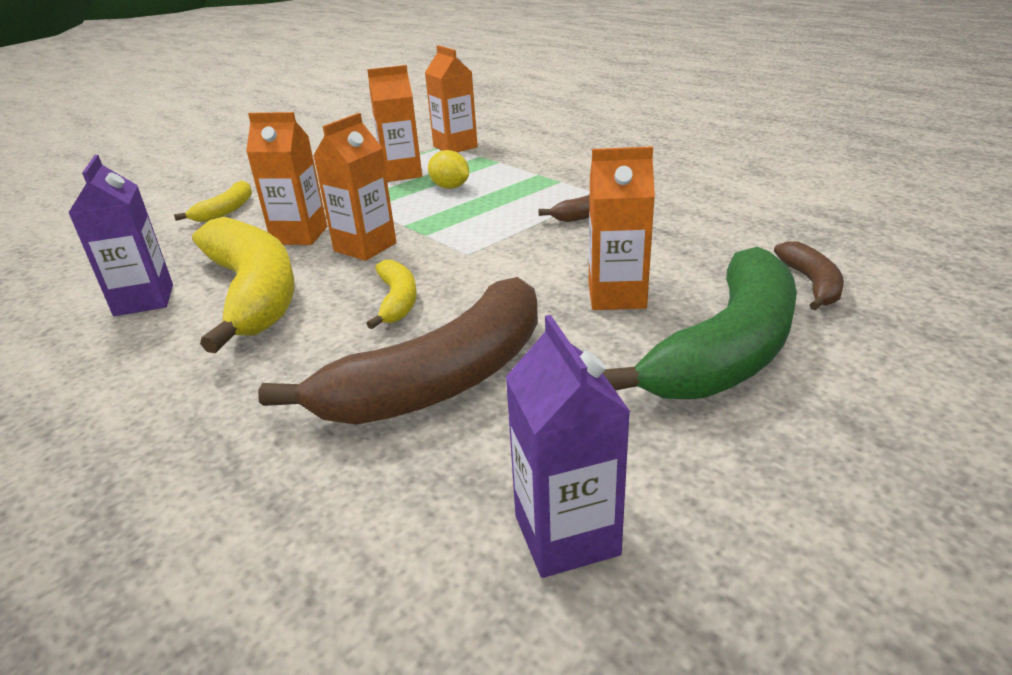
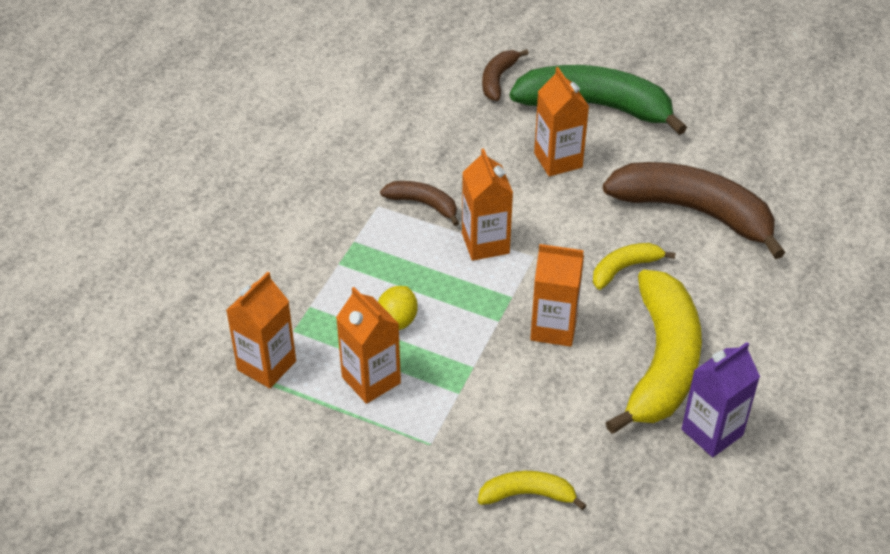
camera: 115 degrees left, 15 degrees up
(253, 293) = (661, 362): yellow banana -> yellow banana turned 150 degrees clockwise
(299, 235) = (554, 390): orange carton -> orange carton (485, 243)
(566, 535) = (766, 136): purple carton -> none
(811, 284) = (498, 79): brown banana -> brown banana turned 45 degrees counterclockwise

